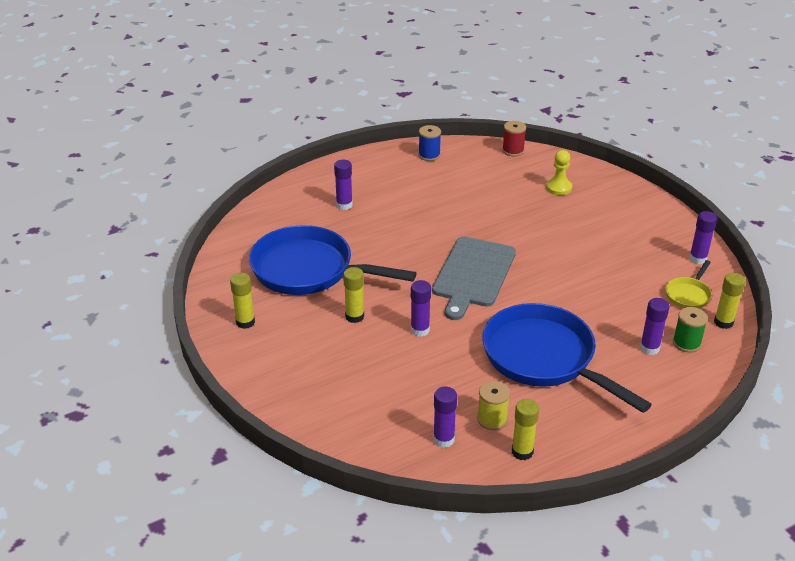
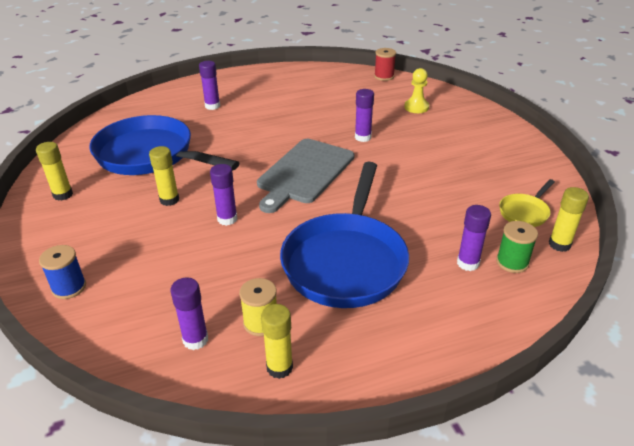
camera: 10 degrees right, 0 degrees up
(429, 155) = (307, 75): blue spool -> blue spool (69, 287)
(544, 358) = (346, 261): blue pan -> blue pan turned 135 degrees counterclockwise
(698, 258) = (542, 179): purple glue stick -> purple glue stick (363, 137)

